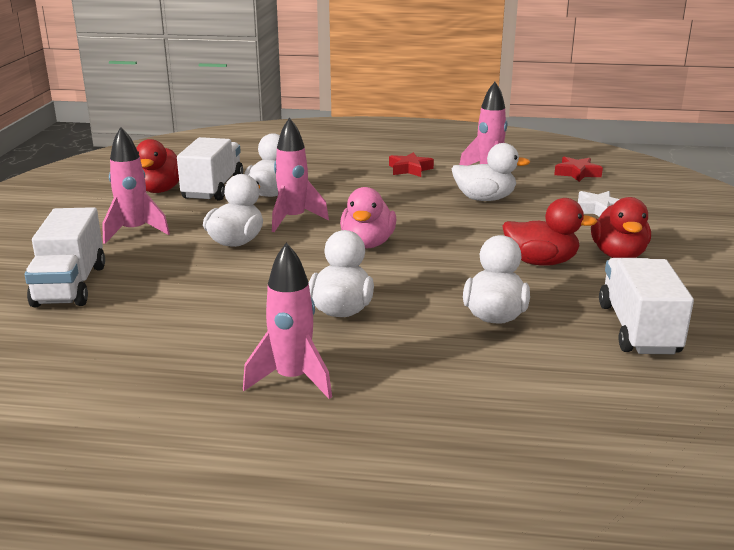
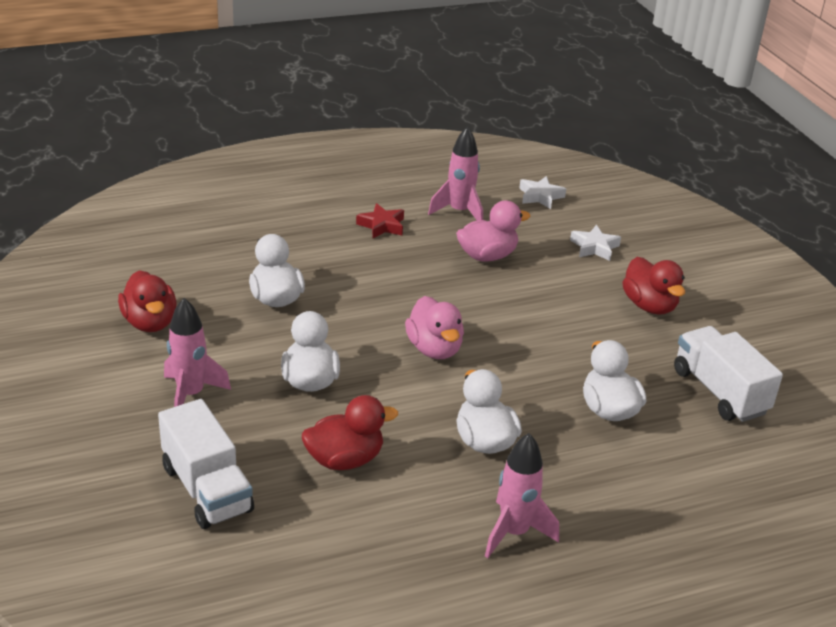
camera: 30 degrees left, 10 degrees up
(213, 188) = (206, 305): white truck -> none
(293, 219) = (335, 333): pink rocket -> none
(484, 199) = (487, 256): white duck -> pink duck
(541, 262) = (597, 332): red duck -> red duck (345, 459)
(577, 173) = (540, 196): red star -> white star

